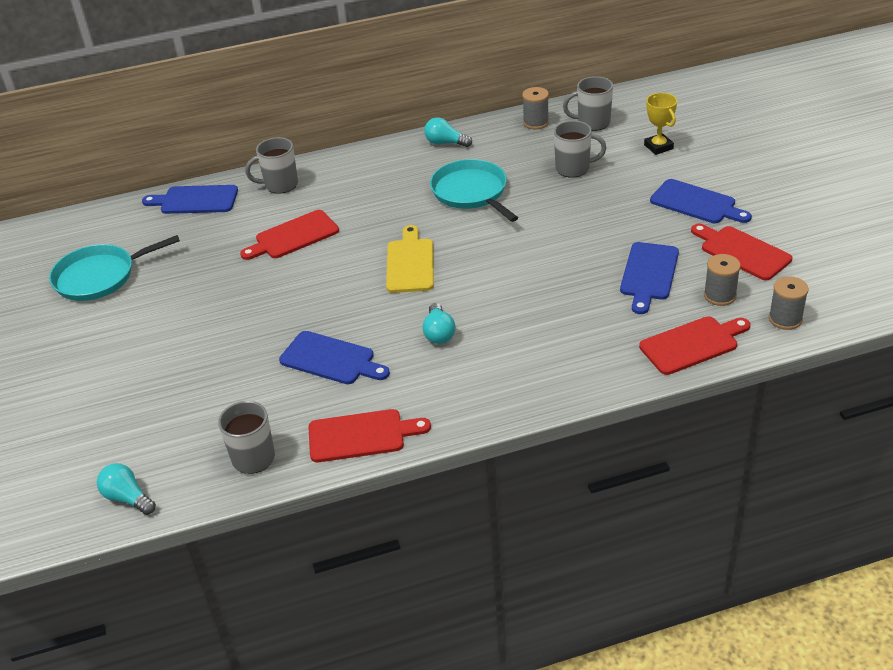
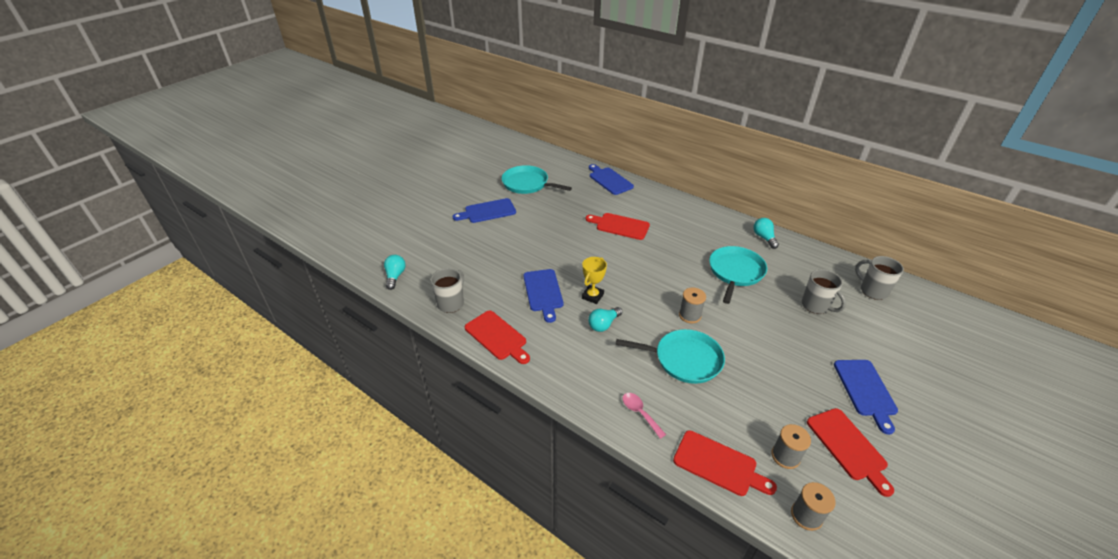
camera: 50 degrees right, 0 degrees up
(280, 185) = (653, 199): grey mug -> none
(410, 263) = (647, 281): yellow cutting board -> none
(536, 122) = (835, 265): grey spool -> grey spool (689, 315)
(550, 297) = (684, 359): none -> turquoise pan
(587, 367) = (640, 413): none -> pink spoon
(648, 274) = (761, 401): blue cutting board -> blue cutting board (487, 211)
(658, 147) = (896, 337): yellow trophy -> yellow trophy (592, 296)
(742, 252) = (848, 447): red cutting board -> red cutting board turned 150 degrees clockwise

